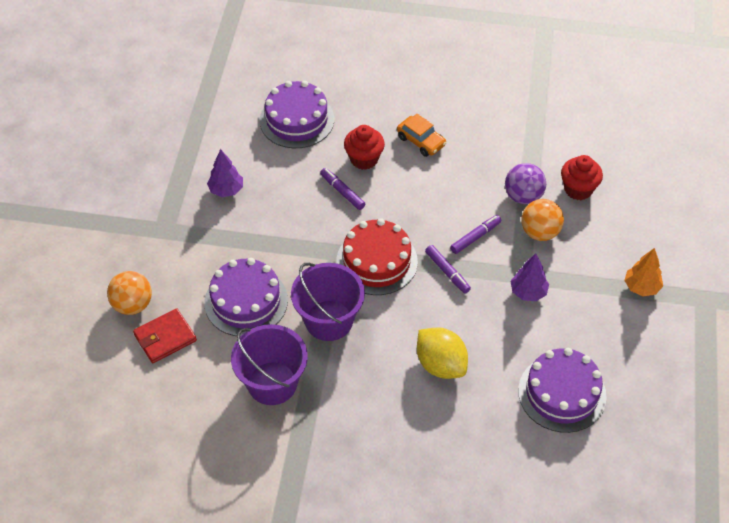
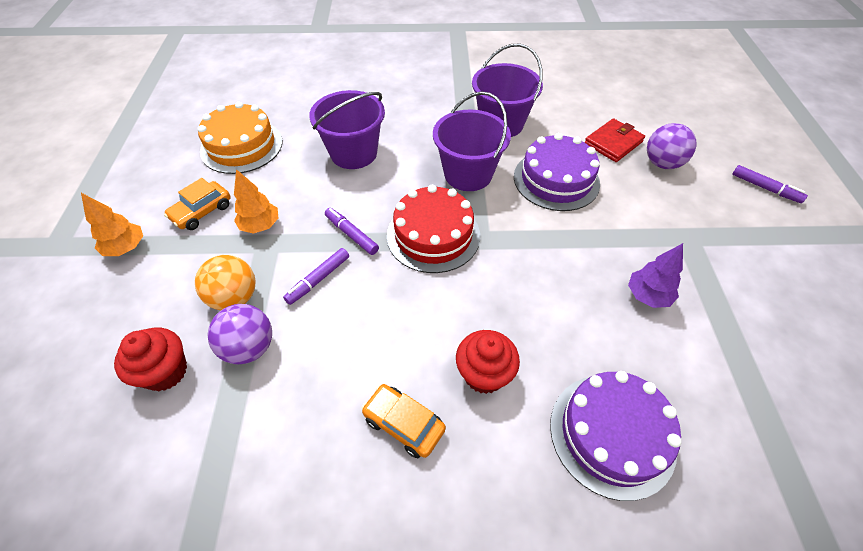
camera: 170 degrees right, 0 degrees up
(132, 305) = (662, 163): orange ball -> purple ball
(342, 192) = (498, 316): purple marker -> purple marker (764, 188)
(440, 365) = (354, 153): yellow lemon -> purple bucket
(528, 292) = (260, 226): purple tree -> orange tree
(562, 393) = (241, 146): purple cake -> orange cake
(585, 315) = (202, 212): none -> orange car

